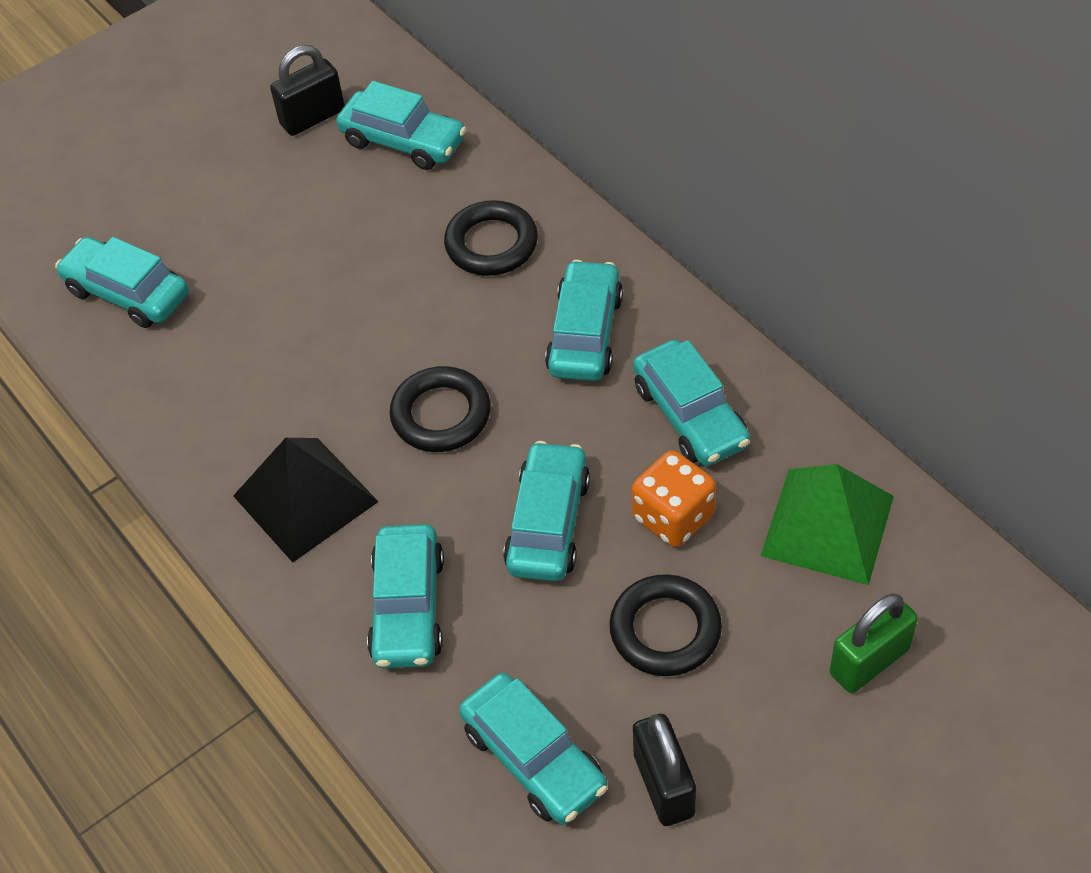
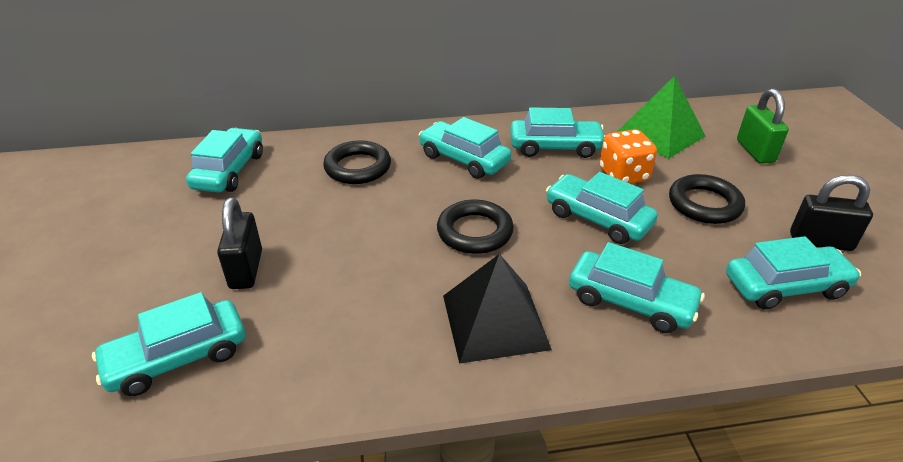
camera: 65 degrees left, 15 degrees down
(312, 117) = (150, 199): black padlock -> black padlock (246, 269)
(403, 141) = (229, 171): turquoise car -> turquoise car turned 45 degrees counterclockwise

